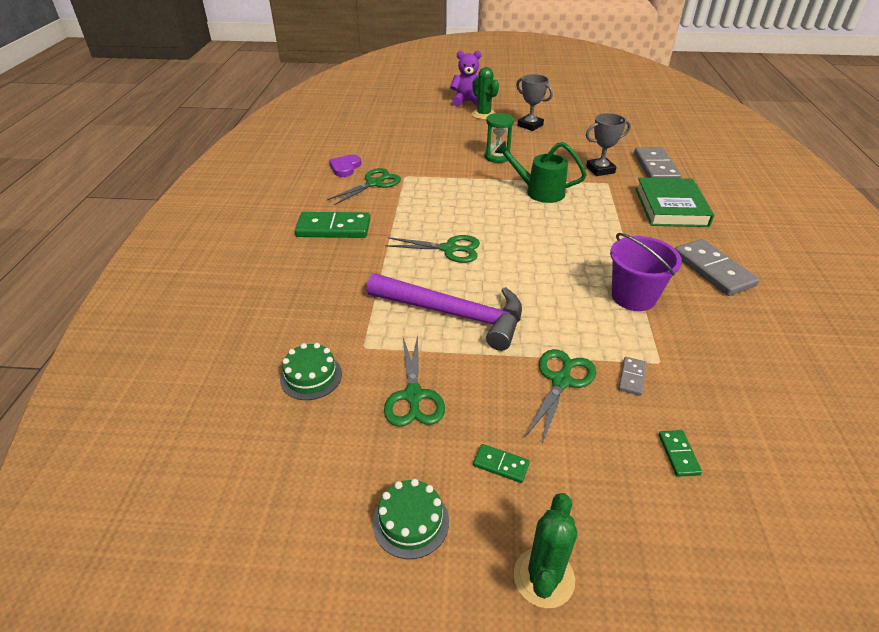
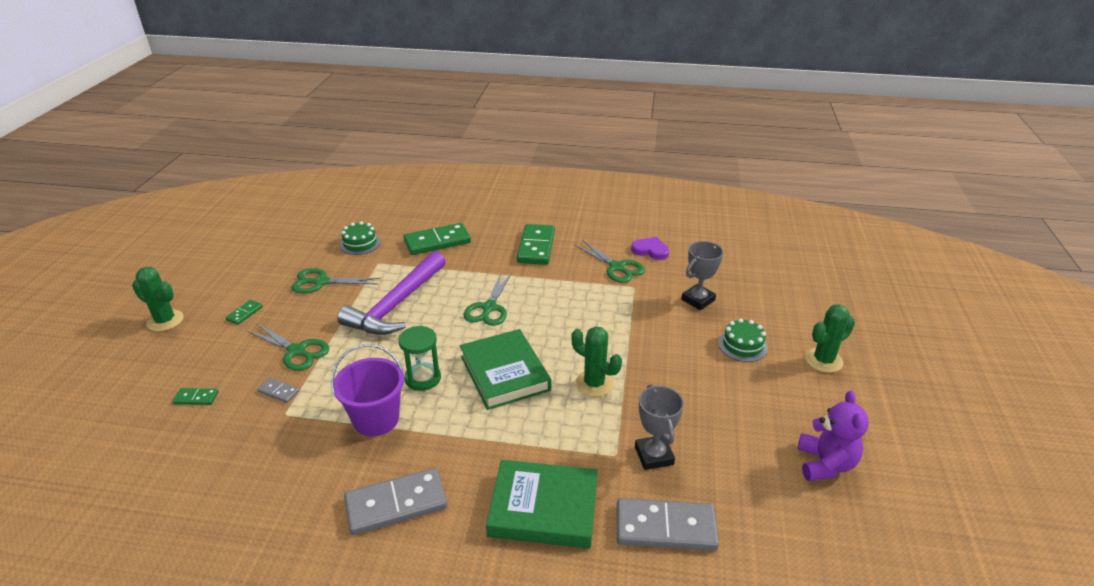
camera: 95 degrees right, 5 degrees down
(314, 301) = (437, 241): none -> green domino
(411, 521) = (231, 278): green cake -> green cake (742, 345)
(467, 101) = (869, 349): purple teddy bear -> purple teddy bear (825, 464)
(497, 157) = (686, 359): green hourglass -> green hourglass (423, 378)
(530, 125) = (796, 404): grey trophy -> grey trophy (698, 300)
(539, 191) = (594, 384): green watering can -> green cactus
(542, 232) = (505, 373): none -> green book

